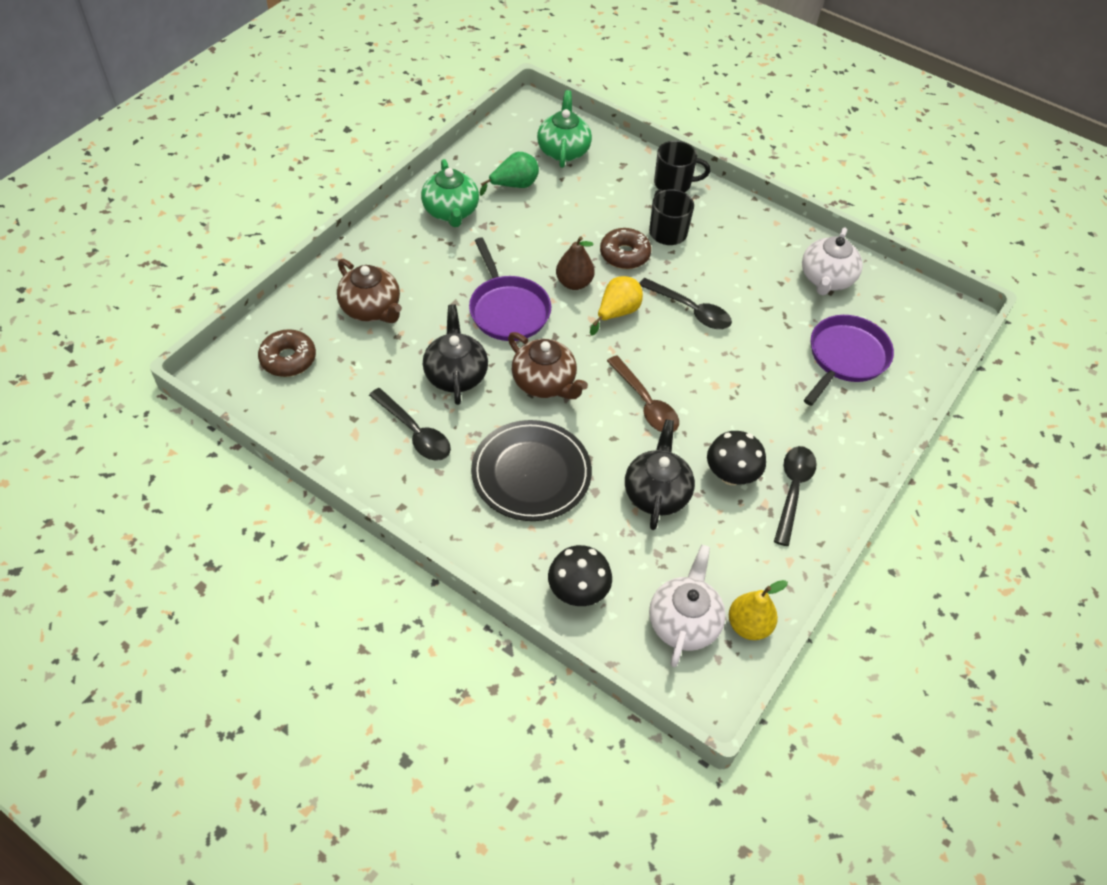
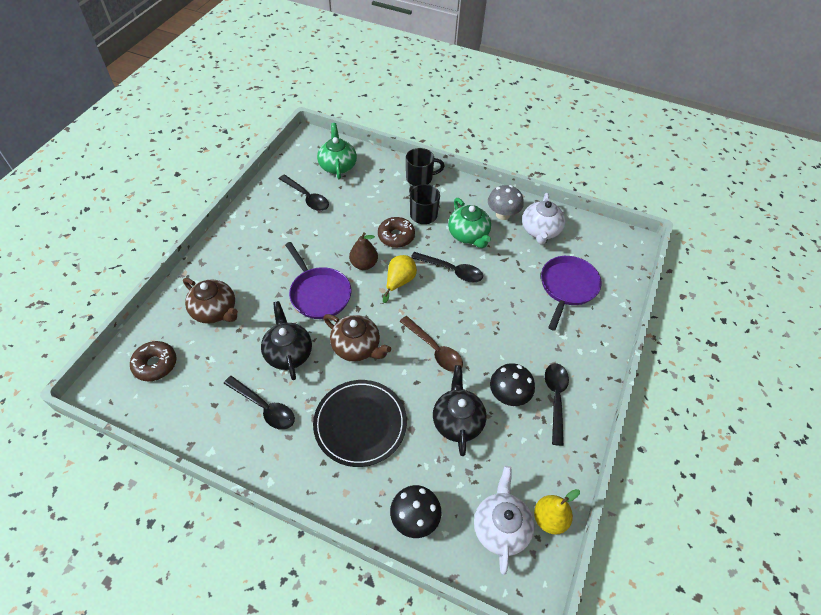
camera: 10 degrees left, 0 degrees up
(451, 212) = (264, 224): green teapot -> green teapot (468, 235)
(514, 185) = (307, 197): green pear -> black spoon
(778, 249) = (502, 214): none -> grey mushroom

